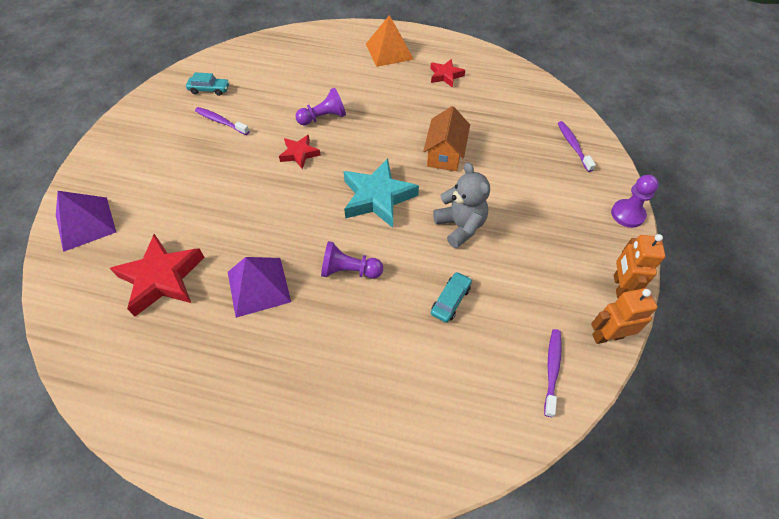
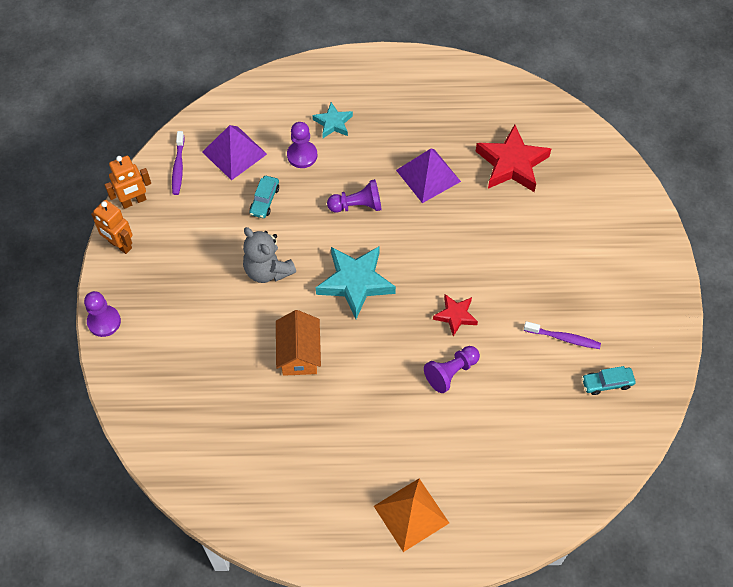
camera: 165 degrees right, 5 degrees up
(85, 223) = (613, 193): purple pyramid -> purple pyramid (234, 153)
(341, 385) = (333, 123): none -> turquoise star
(394, 348) = (302, 155): none -> purple pawn
(445, 75) = (323, 483): red star -> none
(573, 146) = (156, 400): purple toothbrush -> none
(619, 286) = (119, 245): orange robot -> orange robot turned 135 degrees clockwise

